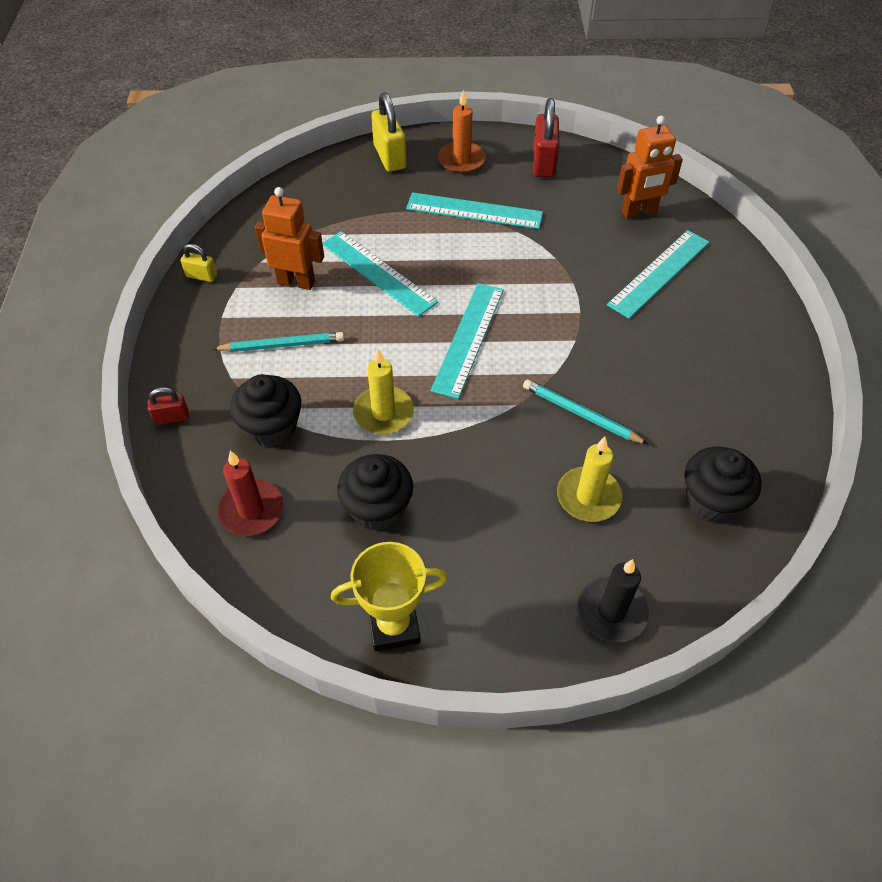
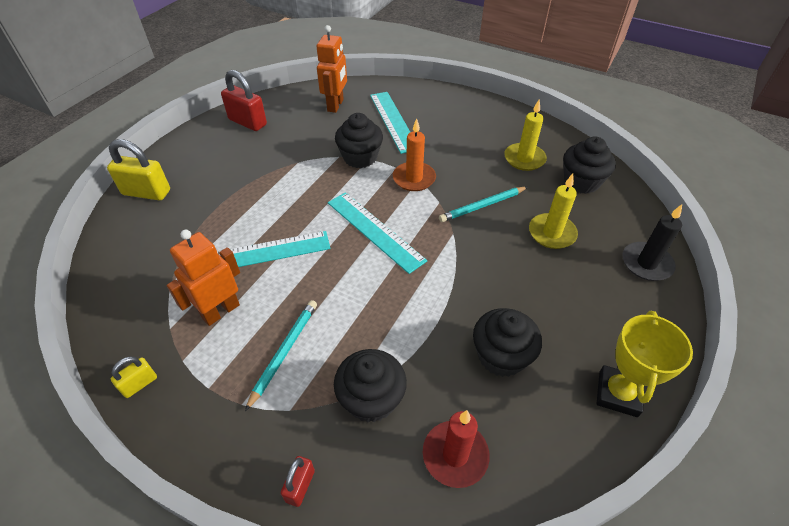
camera: 60 degrees left, 5 degrees down
(383, 413) = (410, 312): yellow candle -> yellow candle (524, 159)
(461, 160) = (197, 157): orange candle -> orange candle (414, 178)
(474, 211) = (255, 173): turquoise ruler -> none
(568, 275) = (360, 157): none -> black cupcake

